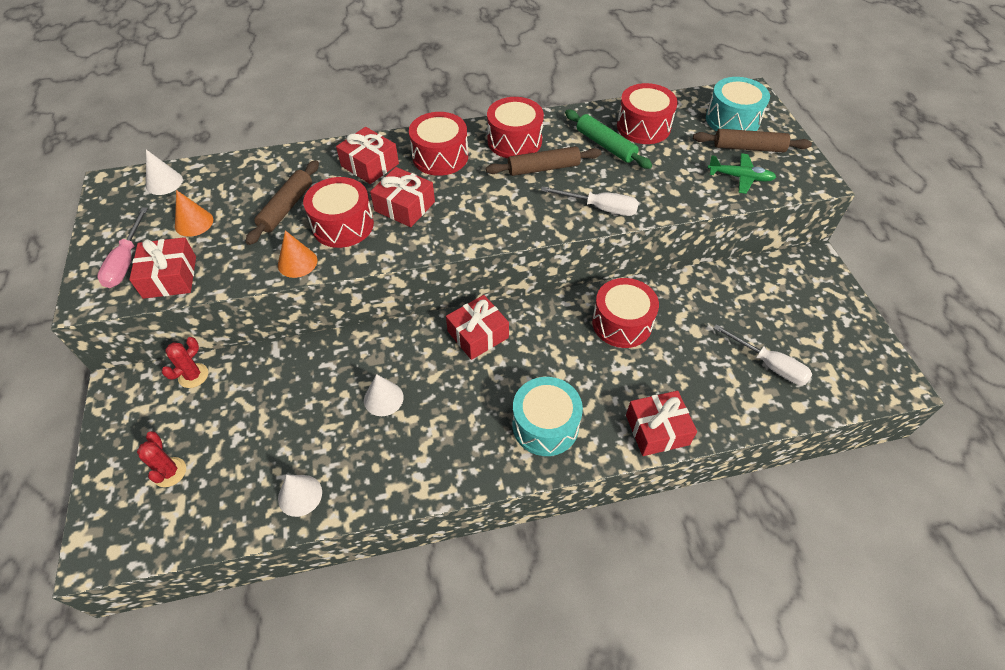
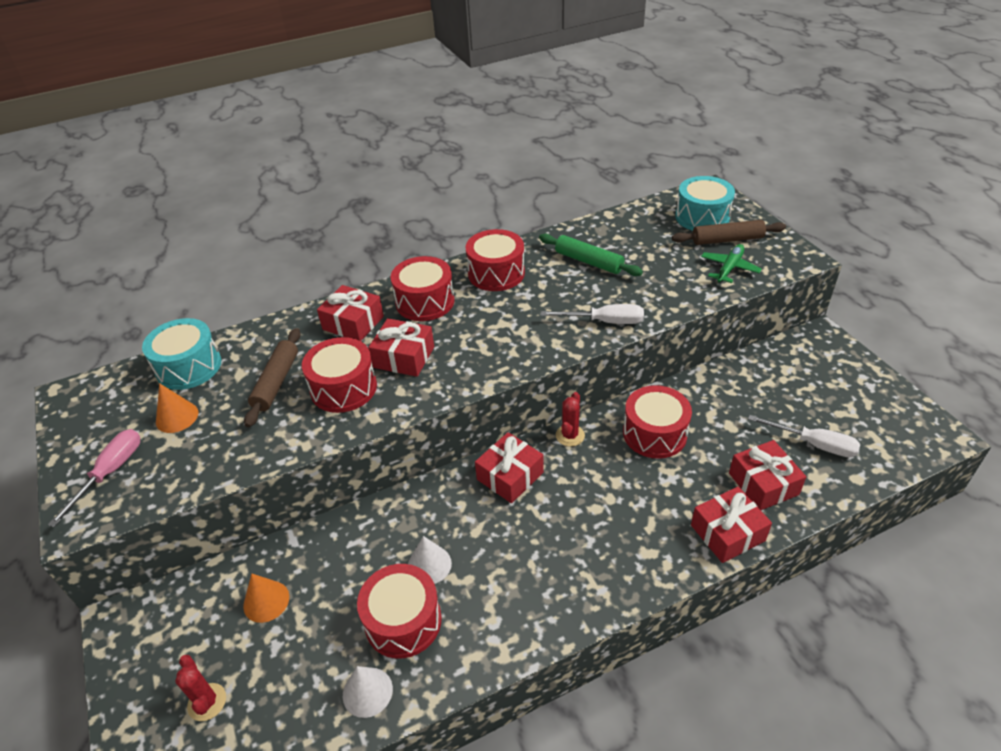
camera: 10 degrees left, 10 degrees down
(126, 261) = (110, 473): pink screwdriver -> pink screwdriver turned 150 degrees counterclockwise
(164, 182) = (130, 382): white cone -> none
(170, 277) = (166, 479): red gift -> red gift (763, 484)
(193, 375) = (205, 587): red cactus -> red cactus (570, 435)
(297, 262) = (306, 435): orange cone -> orange cone (266, 601)
(543, 168) = (534, 294): brown rolling pin -> none
(545, 425) = (611, 554): turquoise drum -> turquoise drum (189, 367)
(643, 127) = (619, 238): red drum -> red drum (403, 621)
(740, 177) = (729, 268): green plane -> green plane turned 60 degrees counterclockwise

